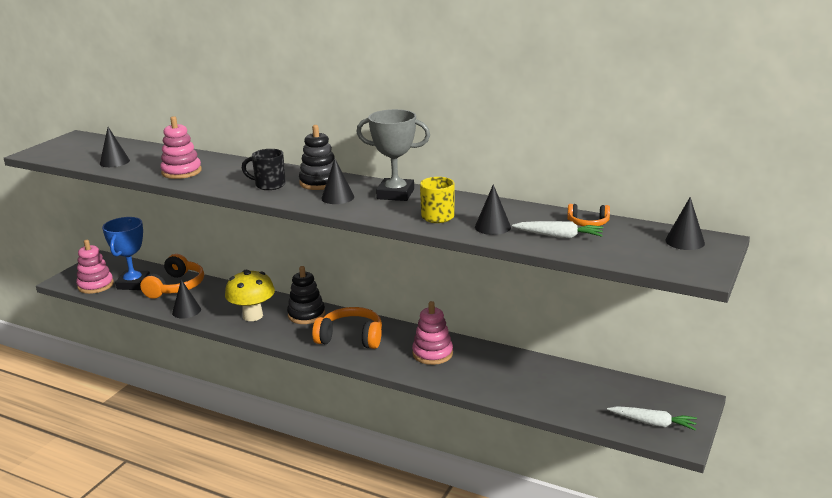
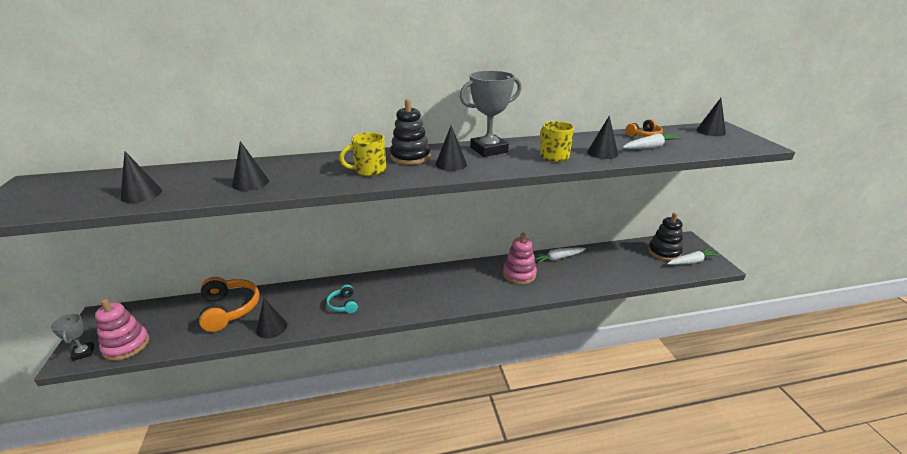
camera: 40 degrees left, 5 degrees up
(71, 280) = (83, 353): none -> grey trophy
(133, 284) = (175, 325): blue trophy -> none
(181, 172) = (250, 183): pink stacking toy -> black cone
(253, 316) = (343, 305): yellow mushroom -> turquoise headphones
(269, 185) = (369, 170): black mug -> yellow mug
(306, 315) = (388, 284): black stacking toy -> black stacking toy (664, 252)
(351, 338) = (448, 288): orange headphones -> none
(497, 356) = (558, 258): none -> white carrot

